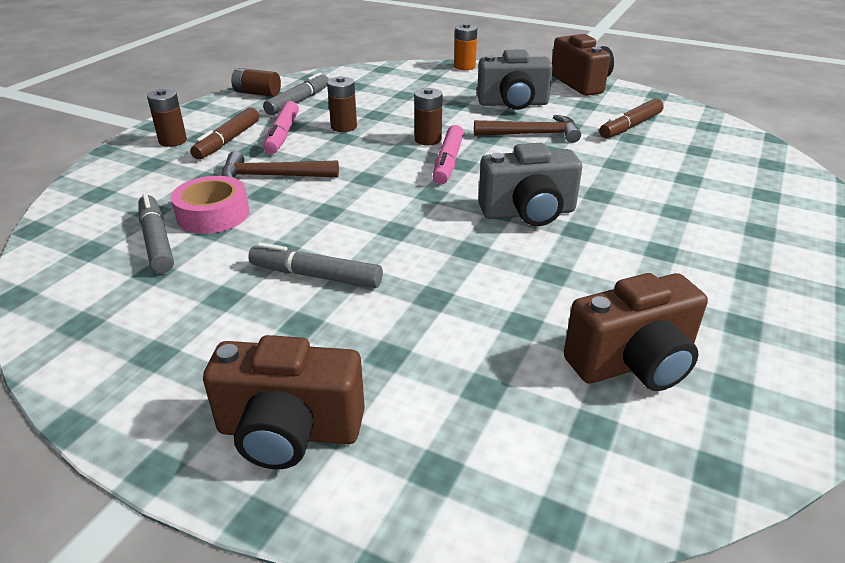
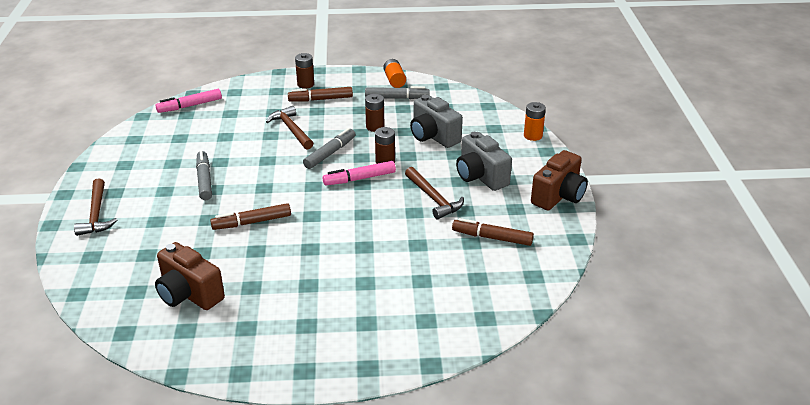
camera: 60 degrees right, 0 degrees up
(156, 241) = (204, 127): grey marker -> grey marker (330, 153)
(213, 214) = (239, 130): pink tape -> none
(257, 93) = (394, 80): brown battery -> orange battery
(282, 135) = (344, 112): pink marker -> pink marker (190, 106)
(289, 431) = (96, 214): brown camera -> brown hammer
(477, 259) = (252, 222): none -> brown marker
(528, 213) = (317, 225): grey camera -> grey camera (433, 136)

